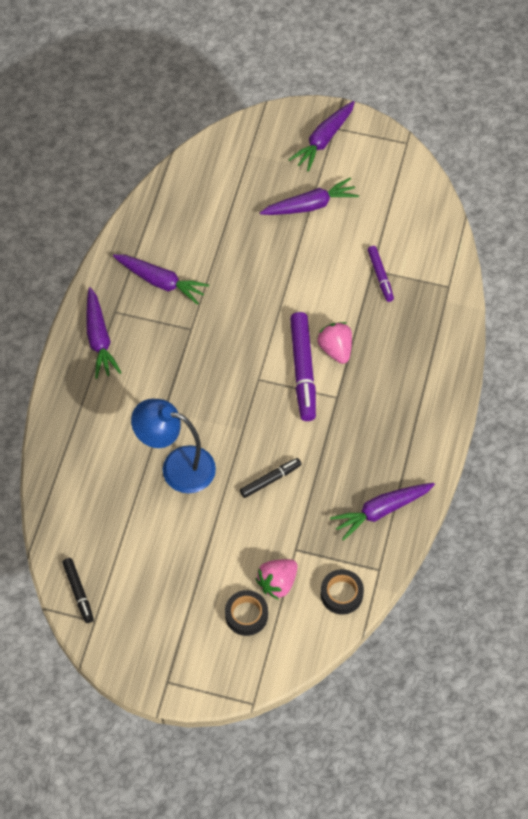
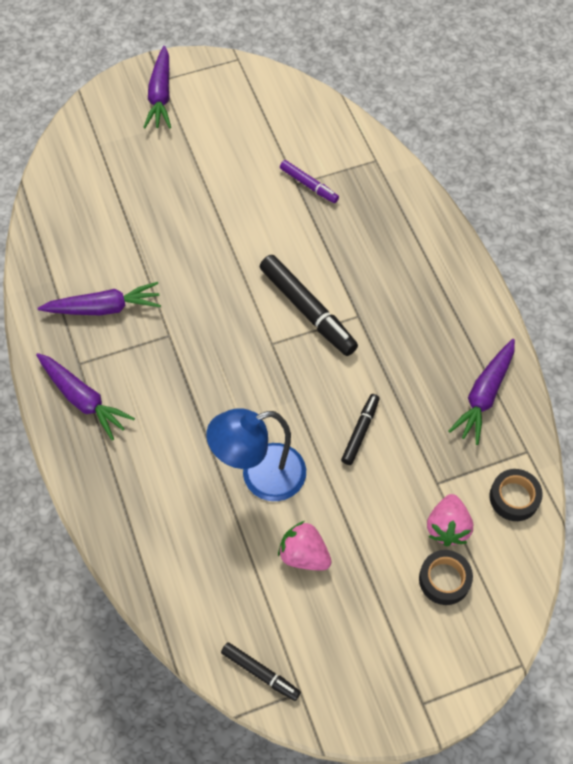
camera: 35 degrees left, 0 degrees up
(303, 370) = (307, 310): purple marker -> black marker
(310, 205) = (194, 158): purple carrot -> none
(335, 349) = (322, 273): pink strawberry -> pink strawberry (304, 555)

